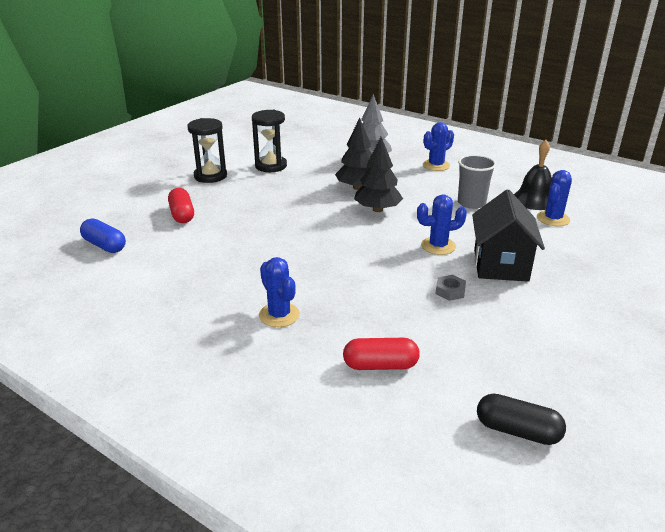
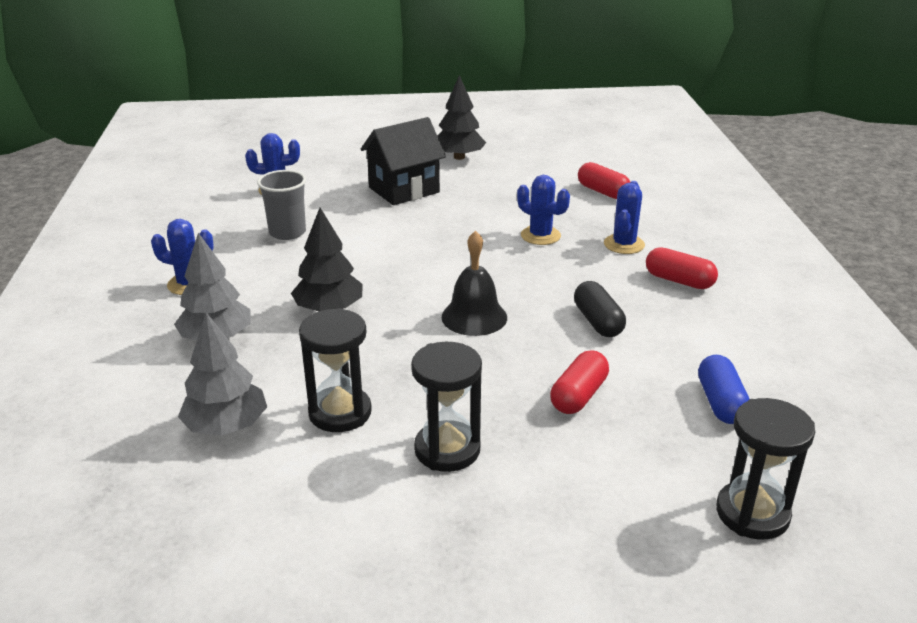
camera: 130 degrees left, 0 degrees up
(58, 213) = (752, 513): none -> black hourglass
(201, 306) = (679, 281): none -> red capsule
(300, 147) = (226, 426): none -> grey tree
(377, 209) = (374, 275): black tree -> black tree (459, 157)
(438, 246) = (409, 221): blue cactus -> blue cactus (540, 236)
(450, 291) = (476, 197): grey nut -> none
(517, 431) = (582, 146): black capsule -> black capsule (598, 322)
(534, 200) = (238, 206): black bell -> black bell (474, 317)

